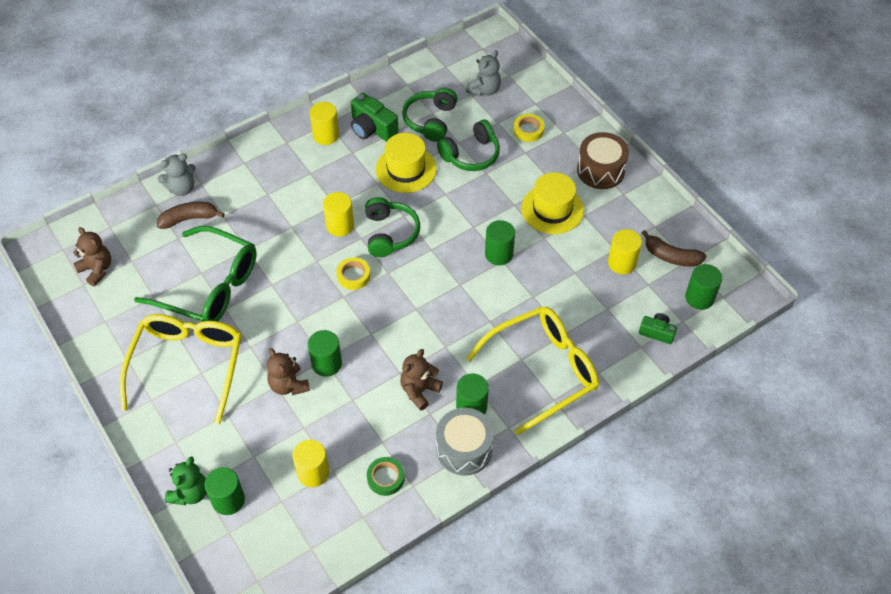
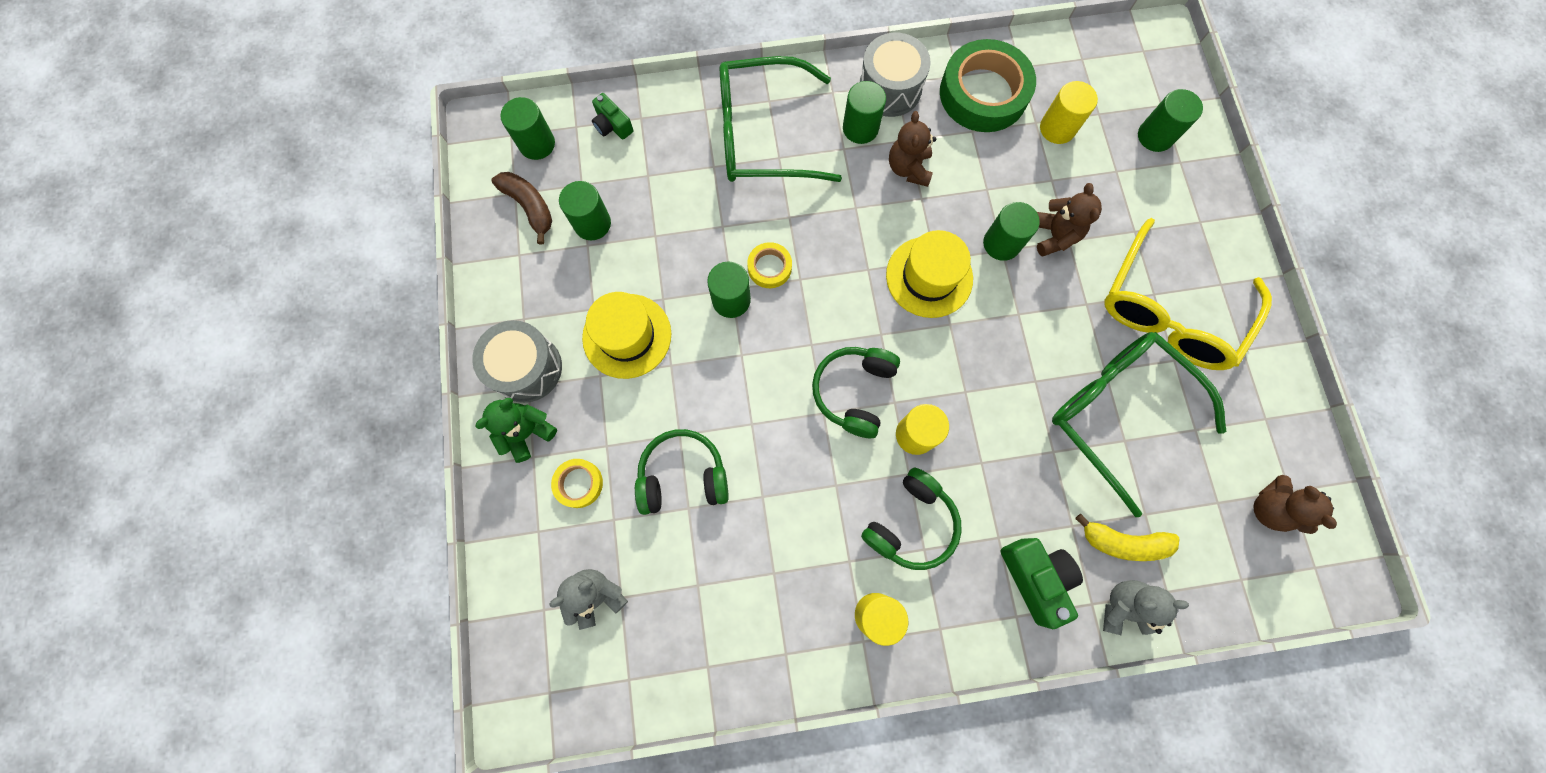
camera: 155 degrees left, 20 degrees up
(189, 218) = (1122, 542): brown banana -> yellow banana
(190, 493) = (1194, 159): green teddy bear -> green teddy bear (527, 432)
(353, 276) = (926, 348): yellow tape -> yellow tape (769, 267)
(372, 128) = (800, 596): green camera -> green camera (1035, 578)
(385, 478) = (983, 93): green tape -> green tape, size x2.13
(406, 169) = (786, 492): yellow hat -> yellow hat (929, 277)
(419, 391) = (908, 168): brown teddy bear -> brown teddy bear turned 120 degrees clockwise
(430, 120) = (708, 570): green headphones -> green headphones (911, 523)
(542, 370) = (763, 135): yellow glasses -> green glasses
(600, 170) = (527, 368): brown drum -> grey drum
(622, 263) = (592, 223): yellow cylinder -> green cylinder

